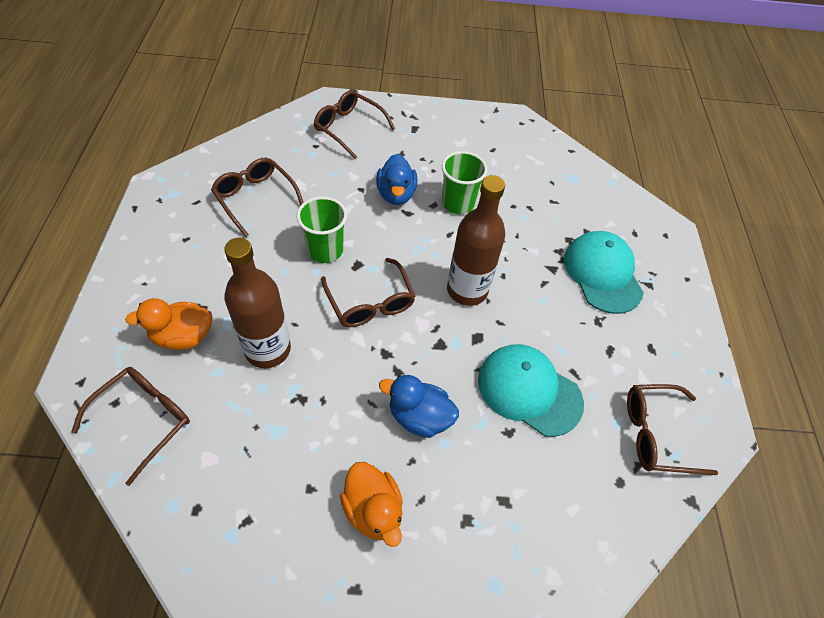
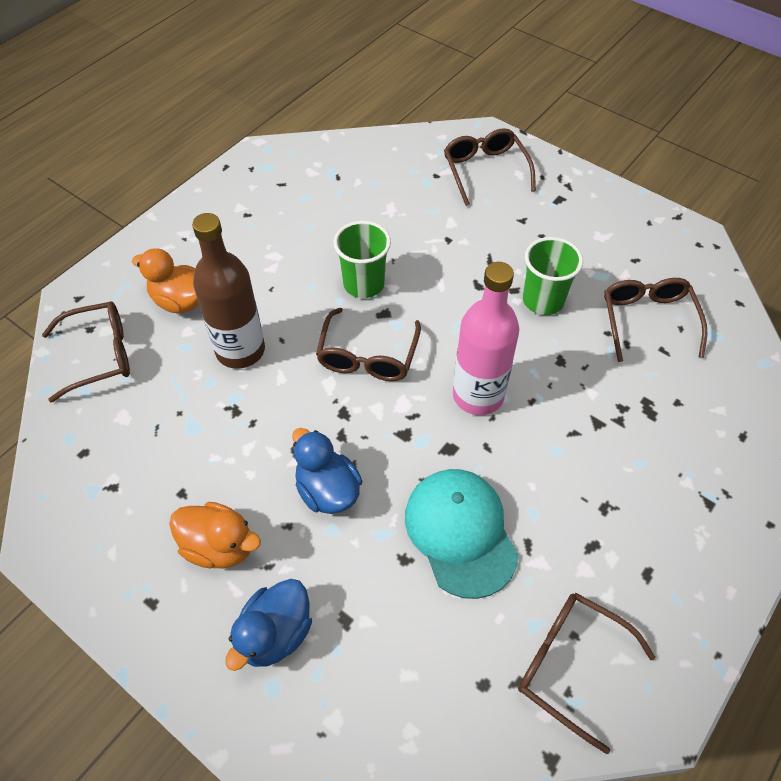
camera: 40 degrees right, 0 degrees up
(255, 198) = (336, 204): brown glasses -> brown glasses (647, 320)
(373, 510) = (219, 546): orange duck -> orange duck turned 75 degrees counterclockwise
(396, 194) = (481, 261): blue duck -> blue duck (275, 634)
(467, 290) = (478, 395): brown bottle -> pink bottle
(602, 274) = (656, 460): turquoise cap -> none

